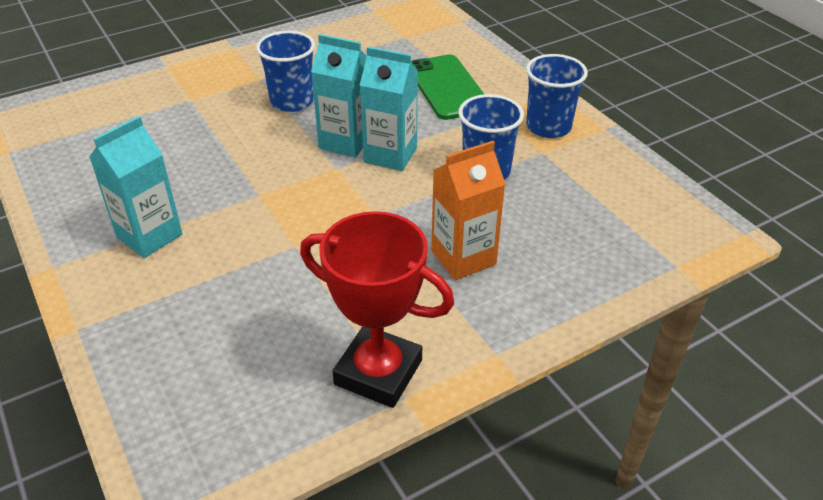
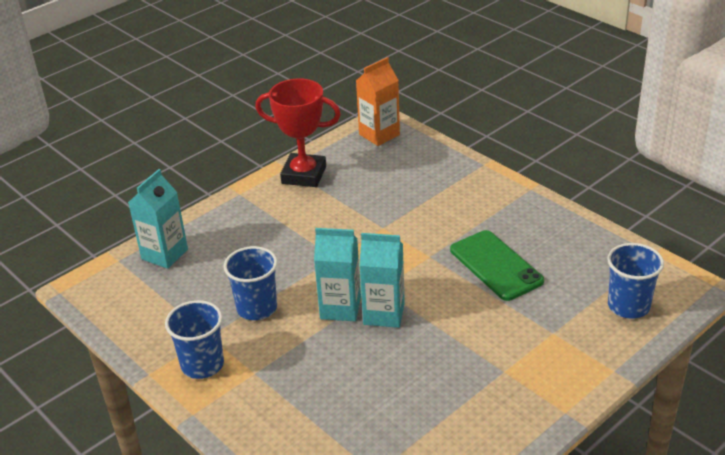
camera: 170 degrees right, 5 degrees down
(149, 236) = (485, 215): turquoise carton -> turquoise carton (164, 254)
(292, 101) = (455, 348): blue cup -> blue cup (628, 306)
(447, 87) = (307, 397): green phone -> green phone (496, 265)
(463, 257) = (266, 240): orange carton -> orange carton (379, 134)

